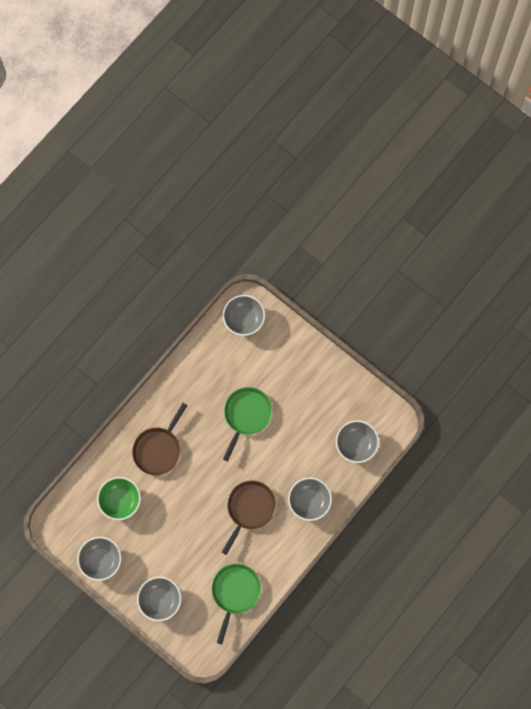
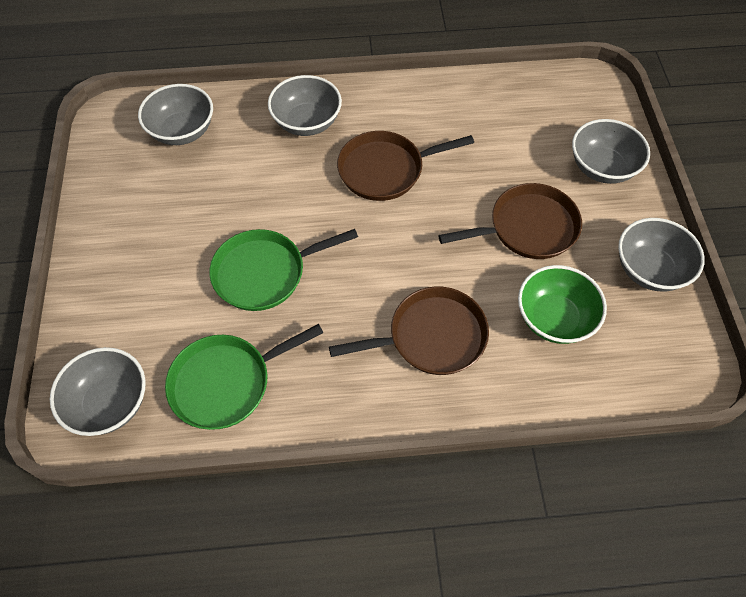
camera: 135 degrees left, 15 degrees down
(165, 535) = (527, 228): none -> brown pan
(235, 592) = (496, 108): green pan -> green pan (226, 382)

